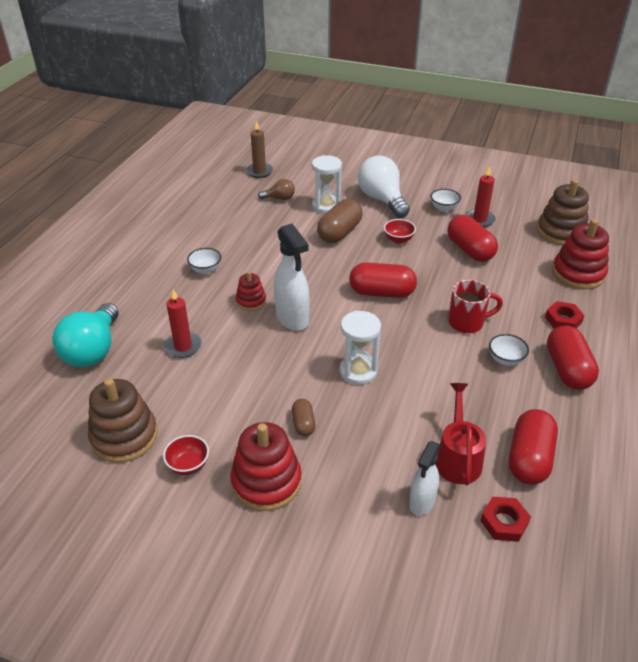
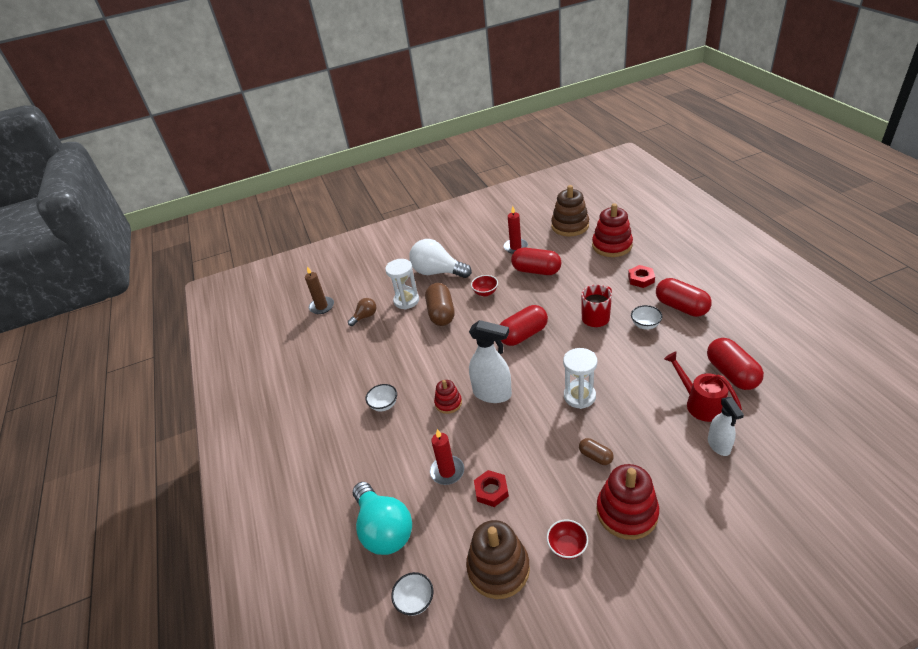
camera: 35 degrees left, 0 degrees up
(444, 208) = (484, 253): white bowl -> white bowl (415, 601)
(504, 522) = (768, 420): red nut -> red nut (491, 491)

